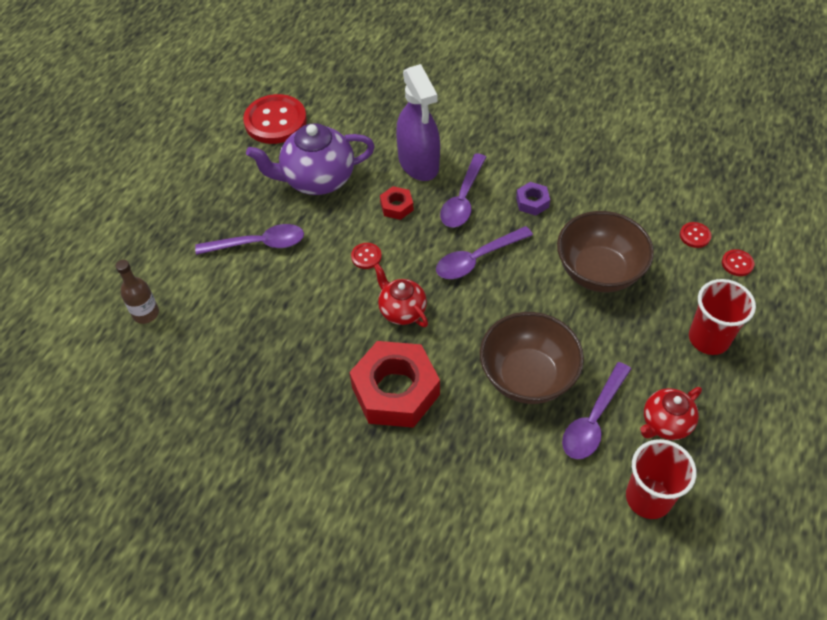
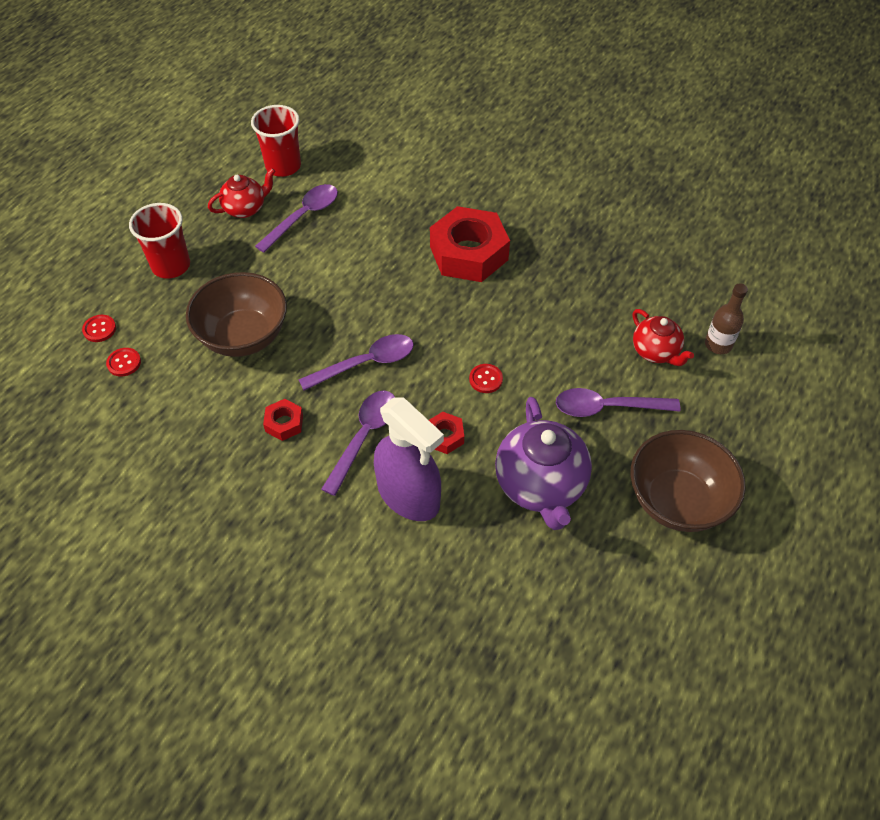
camera: 175 degrees left, 0 degrees up
(275, 121) = (601, 592): red button -> none
(317, 179) = (540, 486): purple teapot -> purple teapot turned 90 degrees clockwise
(401, 310) = (454, 320): red teapot -> red teapot (656, 352)
(418, 163) = (408, 495): purple spray bottle -> purple spray bottle turned 150 degrees clockwise
(527, 376) = (348, 252): brown bowl -> brown bowl (677, 501)
(532, 202) = (284, 423): purple nut -> red nut

